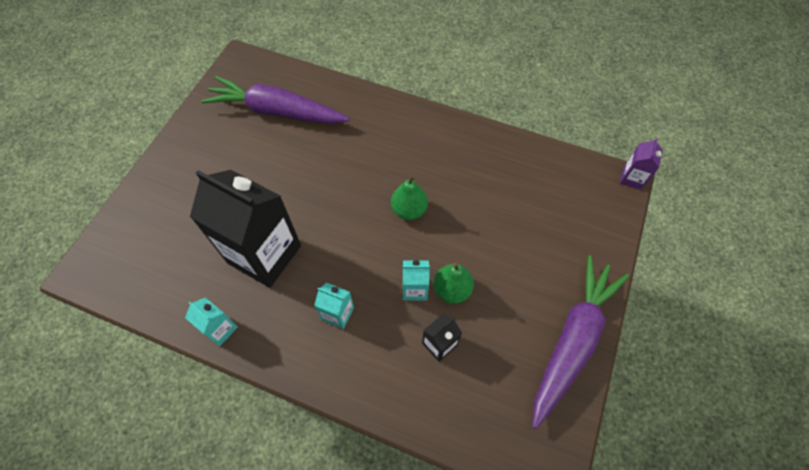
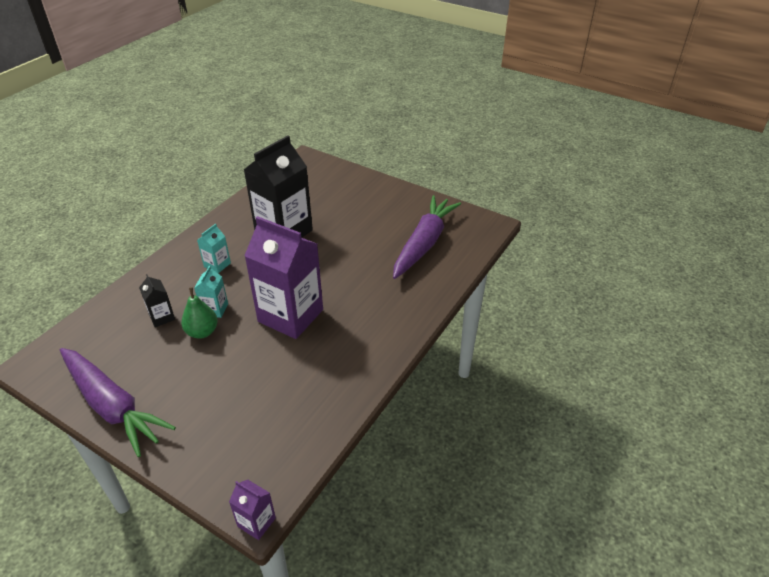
camera: 100 degrees right, 20 degrees down
(220, 329) = (235, 211): turquoise carton -> none
(409, 210) = (290, 315): green pear -> purple carton

